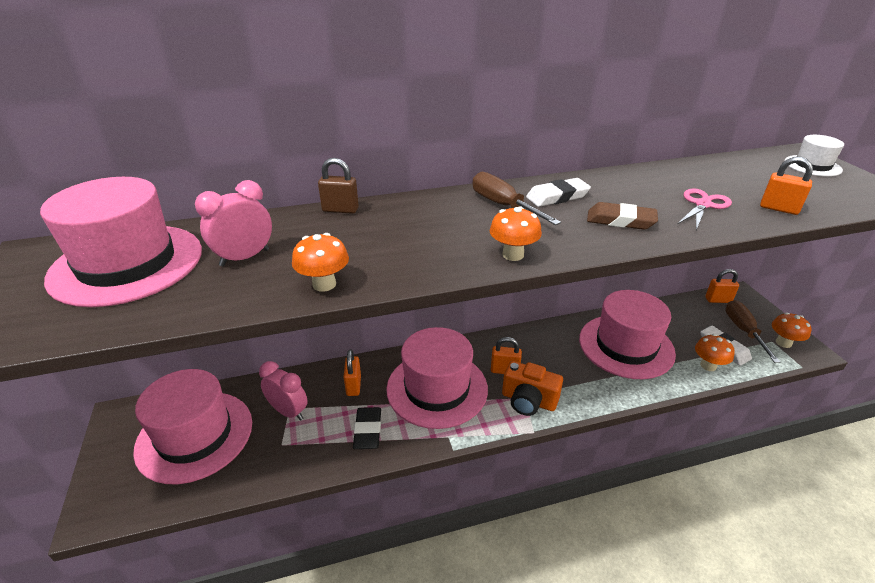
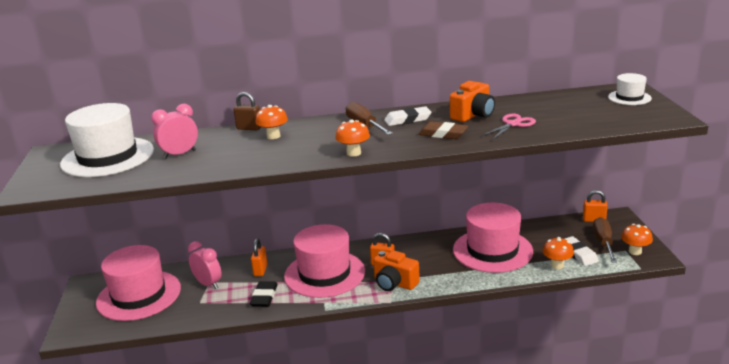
camera: 10 degrees right, 10 degrees down
(127, 264) = (108, 157): pink hat -> white hat
(324, 284) = (225, 167): orange mushroom -> orange mushroom (273, 136)
(639, 190) = (473, 115): none -> orange camera
(778, 209) = (569, 126): orange padlock -> none

